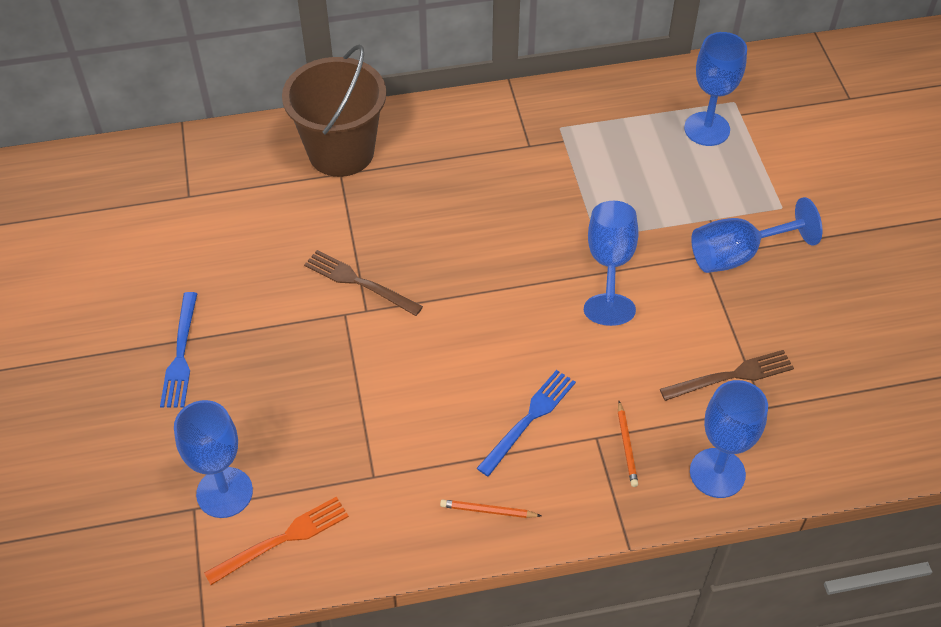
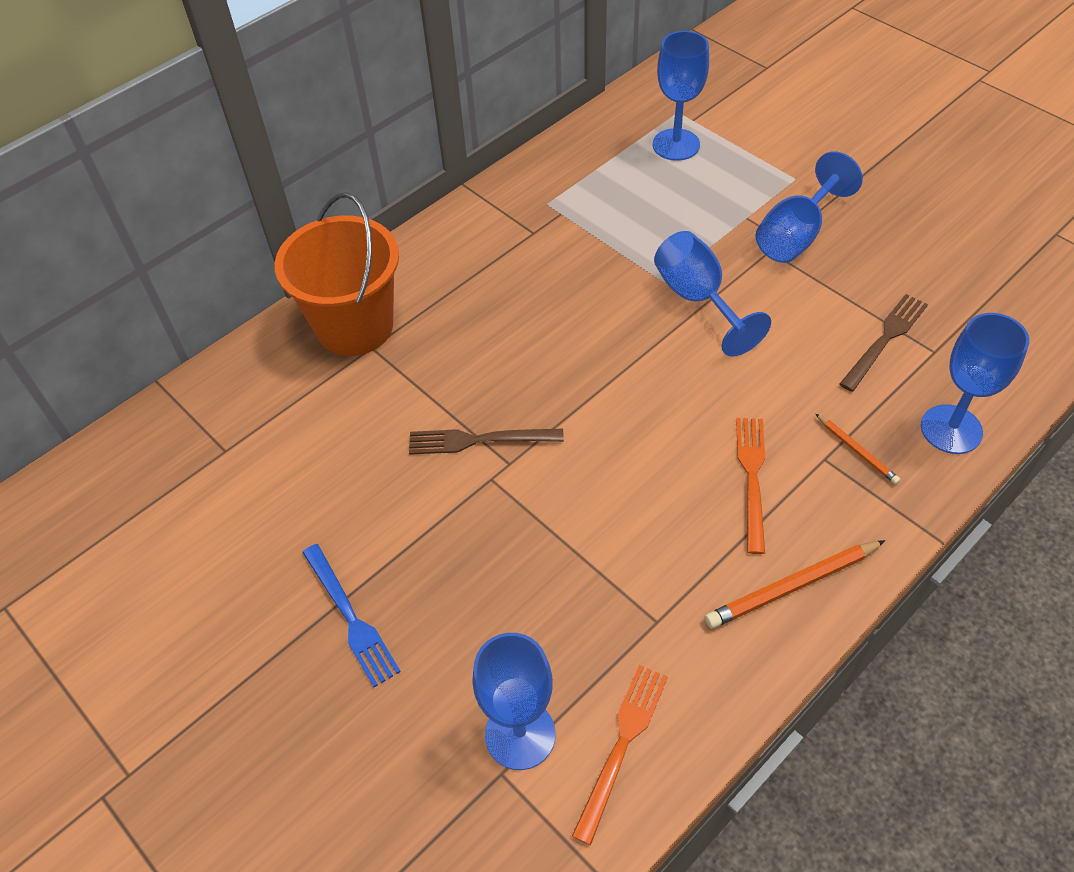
camera: 30 degrees left, 0 degrees up
(341, 152) = (355, 326): brown bucket -> orange bucket
(488, 511) = (792, 586): orange pencil -> orange pencil, size x1.76
(529, 419) = (752, 477): blue fork -> orange fork

